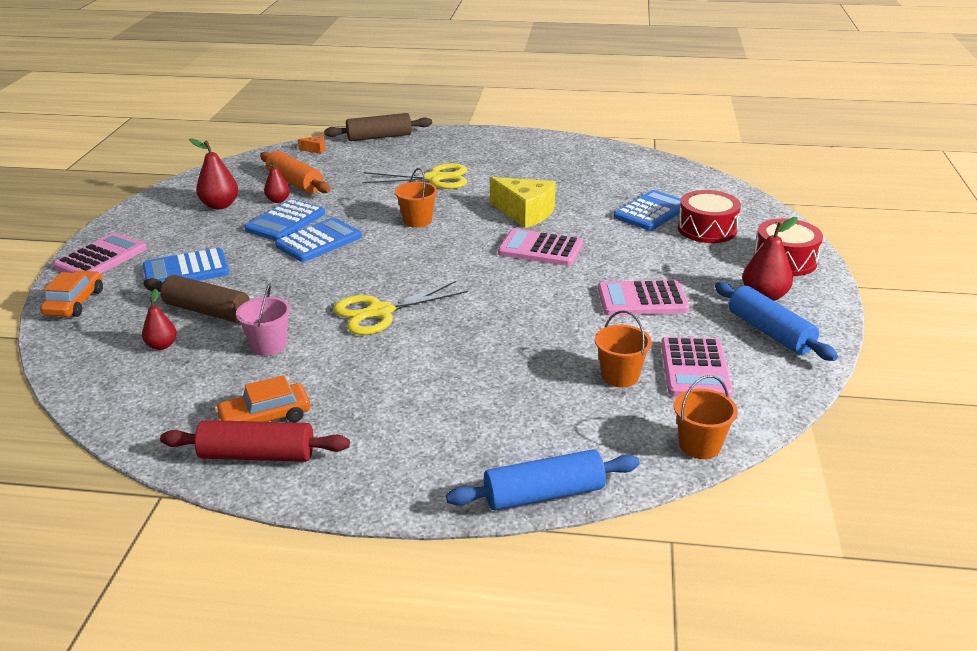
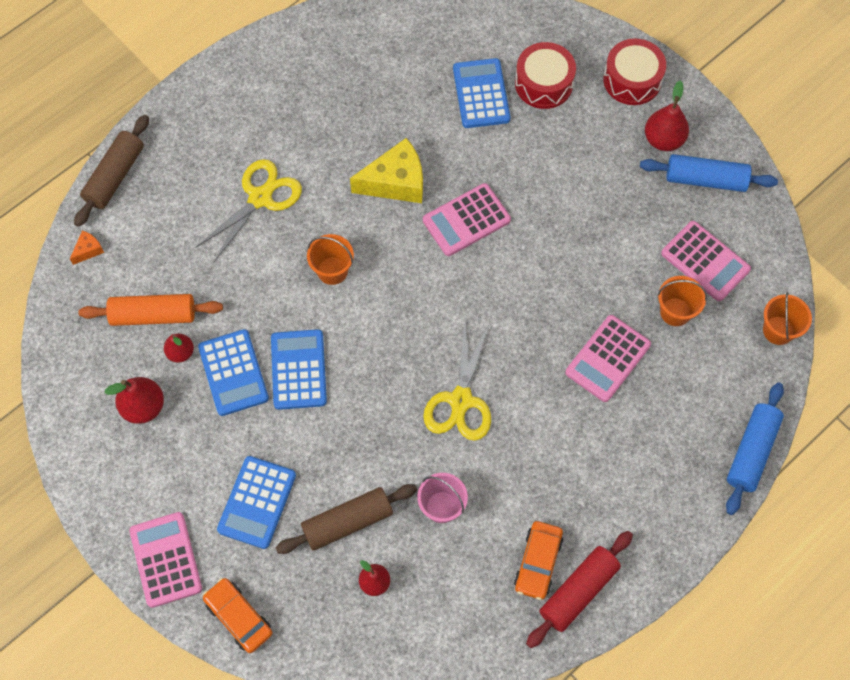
camera: 50 degrees left, 35 degrees up
(642, 299) = (599, 217): pink calculator -> pink calculator (607, 358)

